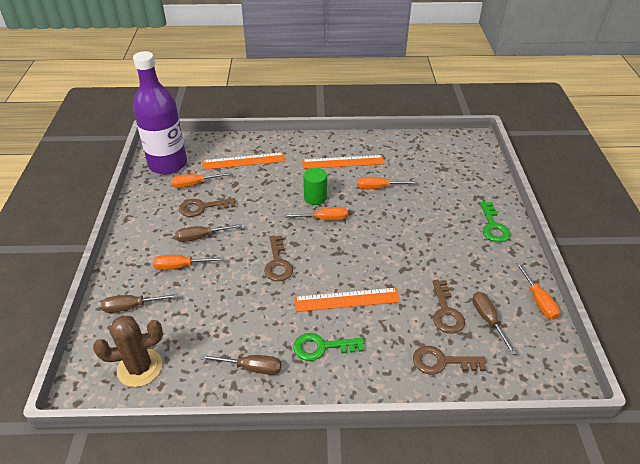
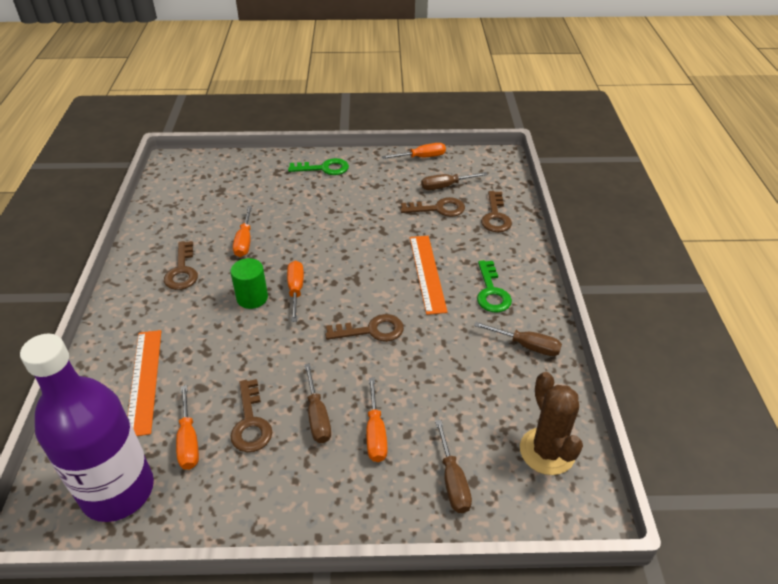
camera: 90 degrees left, 0 degrees up
(251, 367) = (526, 346): brown screwdriver -> brown screwdriver turned 105 degrees clockwise
(343, 162) = (182, 271): orange ruler -> brown key

